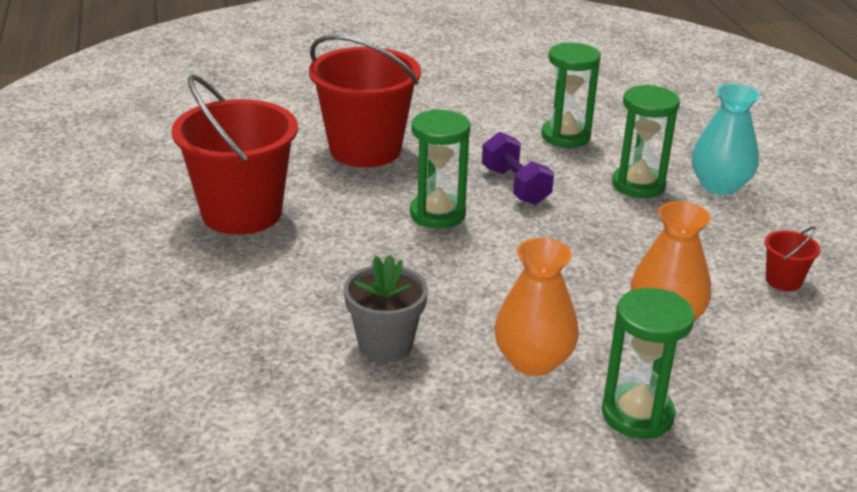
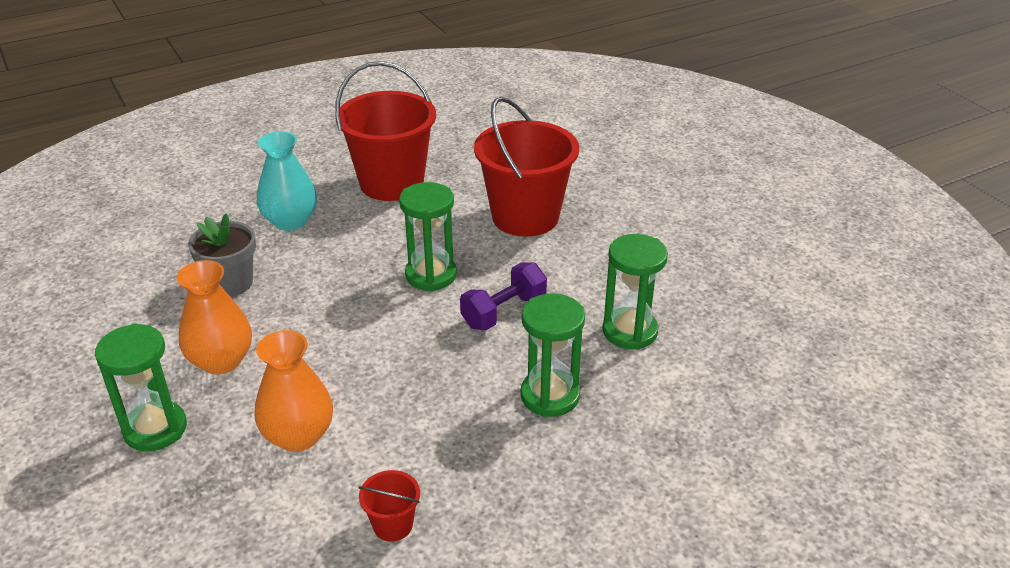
camera: 75 degrees right, 5 degrees up
(719, 186) = (583, 462): turquoise vase -> turquoise vase (290, 221)

